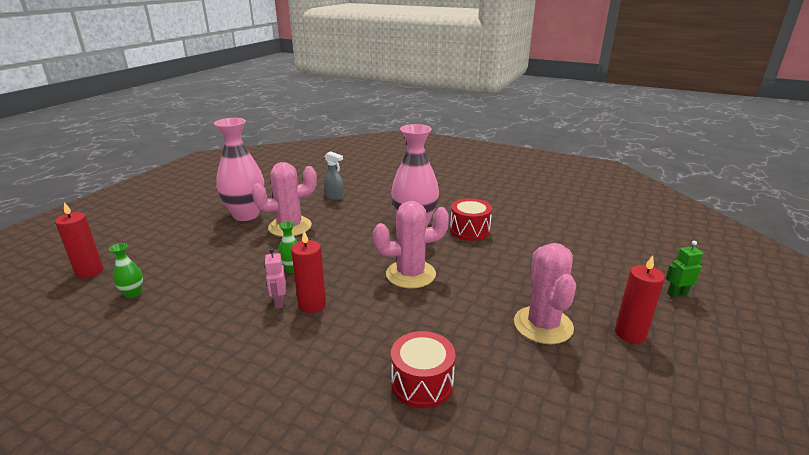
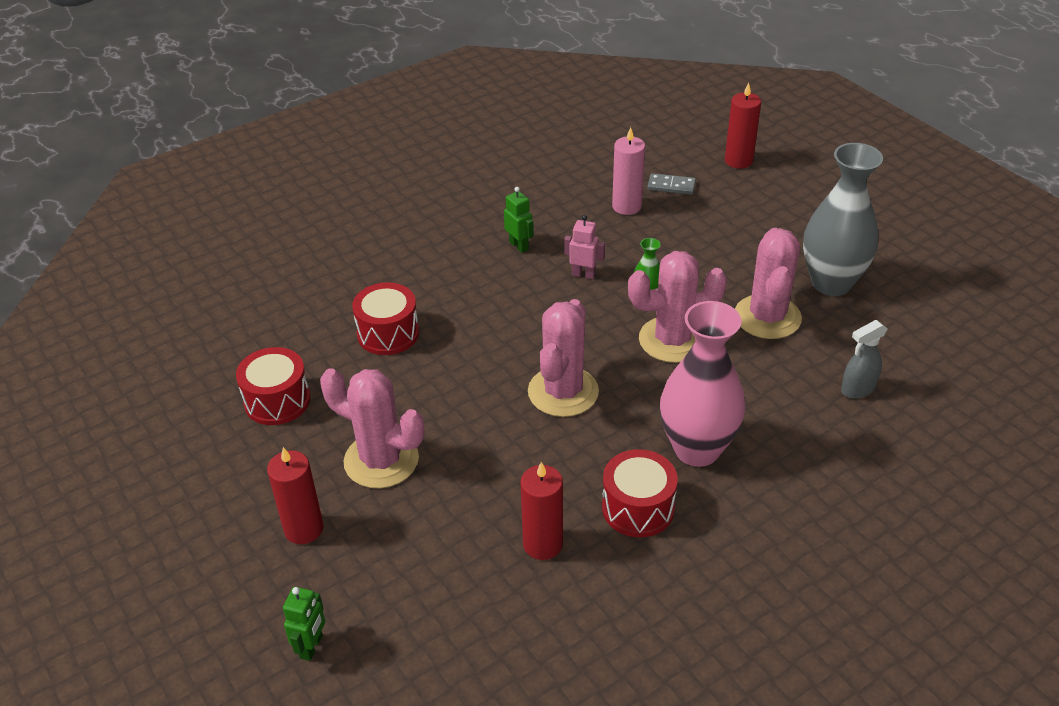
camera: 120 degrees right, 15 degrees up
(133, 294) = (671, 186): green vase -> grey domino
(170, 308) = (626, 206): none -> pink candle
(246, 215) = (831, 283): pink vase -> grey vase
(251, 350) = (519, 246): none -> green robot
(312, 305) = (561, 296): red candle -> red candle (542, 544)
(332, 250) = (672, 340): none -> pink cactus
(560, 416) = (277, 401): none -> red drum

